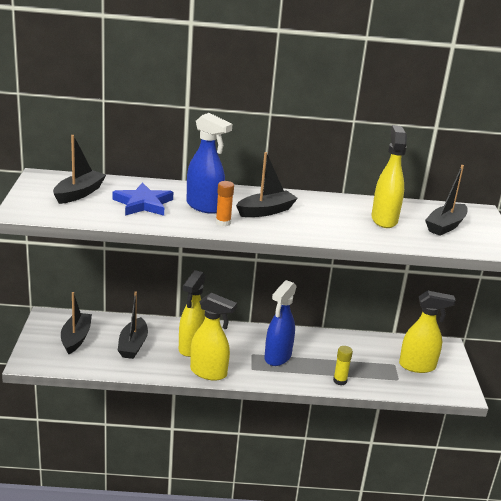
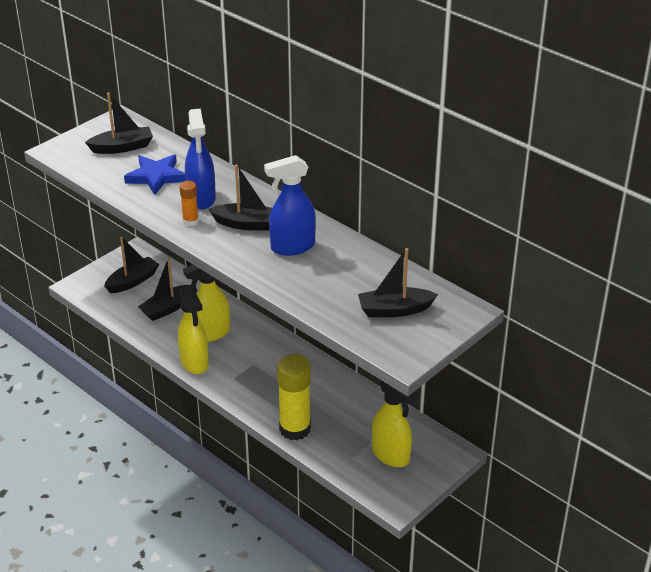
camera: 45 degrees right, 10 degrees up
(277, 357) = (271, 379): blue spray bottle -> blue spray bottle (292, 247)
(340, 381) = (295, 429): yellow glue stick -> yellow glue stick, size x2.04
(384, 219) = (344, 277): yellow spray bottle -> none

